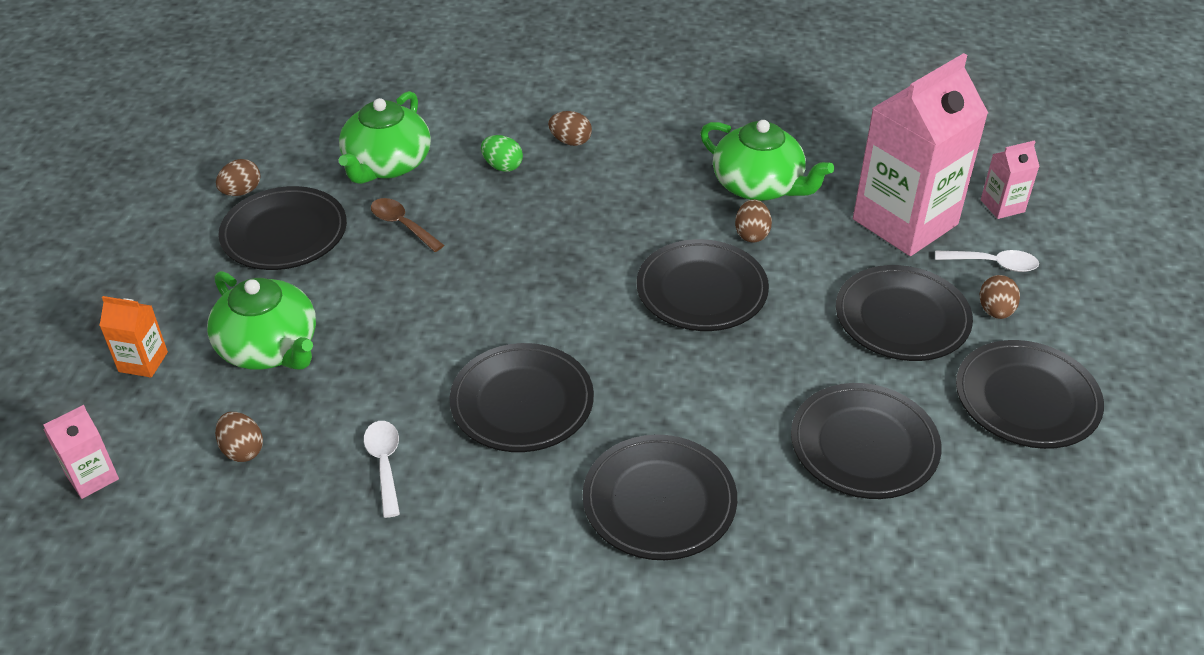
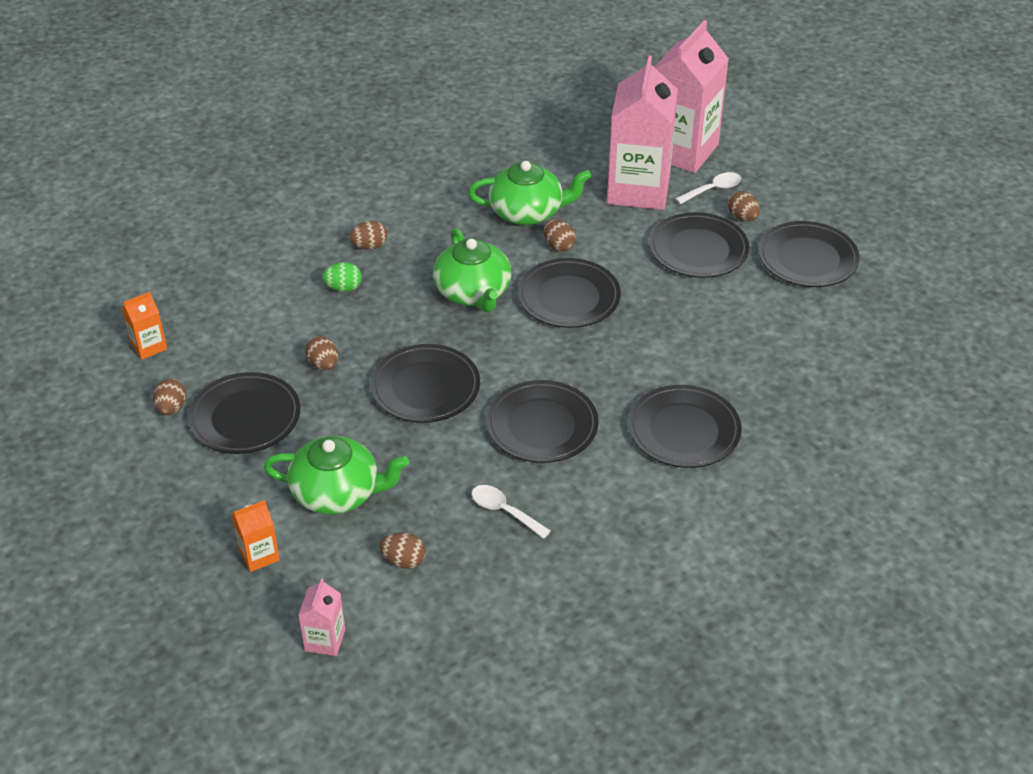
camera: 40 degrees left, 0 degrees up
(290, 131) = (149, 346): none -> orange carton
(387, 164) = (257, 331): green teapot -> green teapot (473, 292)
(402, 225) = (323, 365): brown spoon -> brown egg
(864, 445) = (755, 333): black plate -> black plate (425, 387)
(1002, 206) = (681, 150): pink carton -> pink carton, size x2.32

